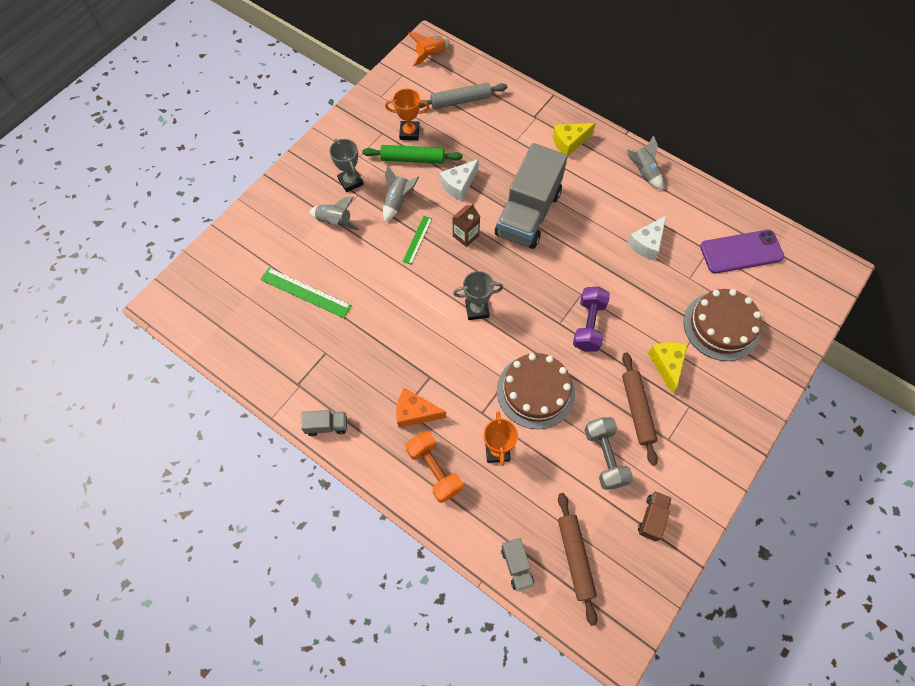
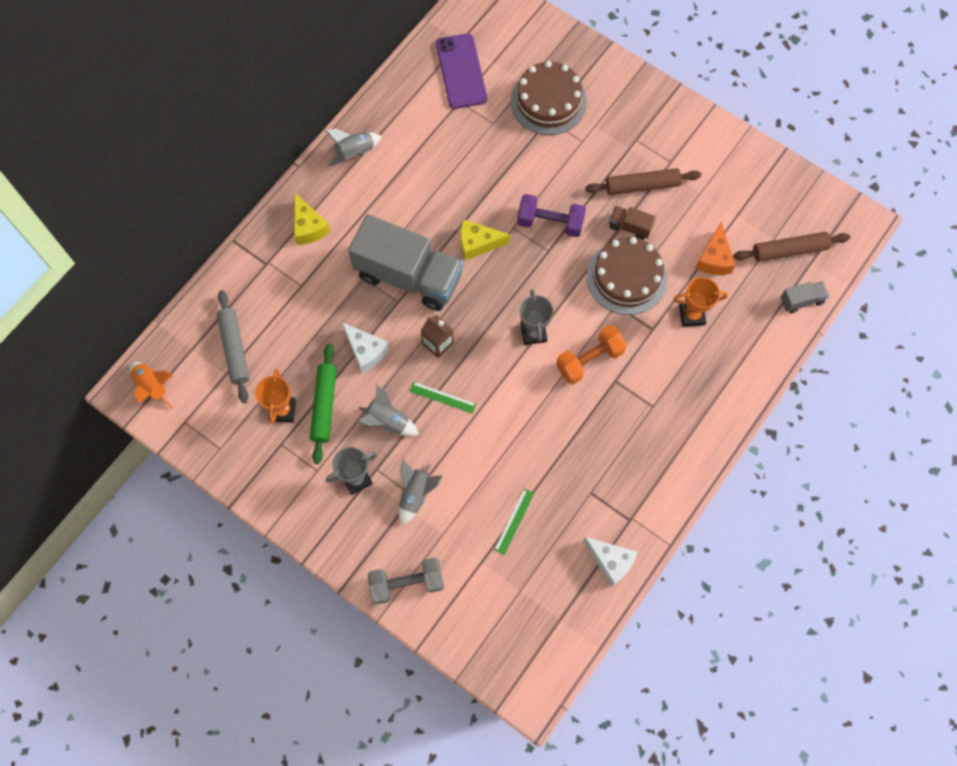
camera: 90 degrees left, 5 degrees up
(305, 292) = (514, 521): green ruler -> green ruler, size x0.61
(327, 426) = (675, 485): grey truck -> none
(415, 412) = (656, 395): orange cheese -> orange cheese (714, 258)
(434, 470) = (716, 375): orange dumbbell -> orange dumbbell (589, 360)
(604, 457) = (692, 218): grey dumbbell -> grey dumbbell (407, 583)
(646, 243) = (450, 159): white cheese -> white cheese (611, 561)
(652, 518) = (747, 183): brown truck -> brown truck (630, 227)
(666, 364) = (592, 154): yellow cheese -> yellow cheese (477, 244)

